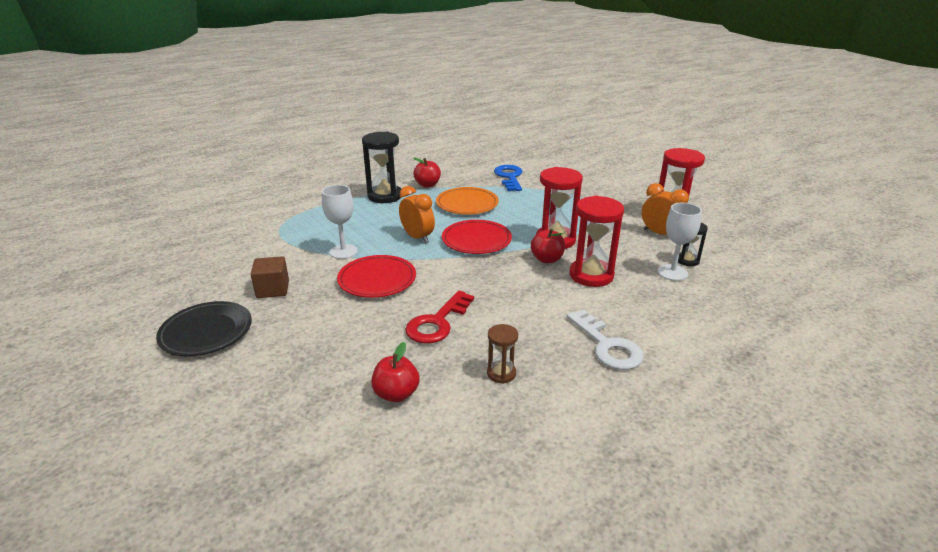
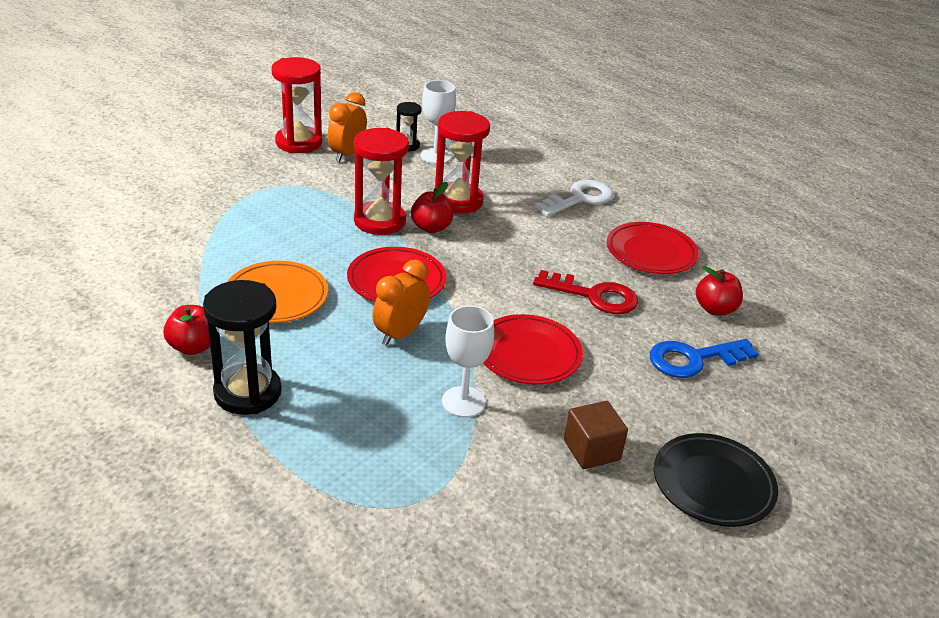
camera: 105 degrees left, 5 degrees up
(501, 373) = (651, 253): brown hourglass -> red plate
(509, 177) = (161, 260): blue key -> blue key (693, 359)

